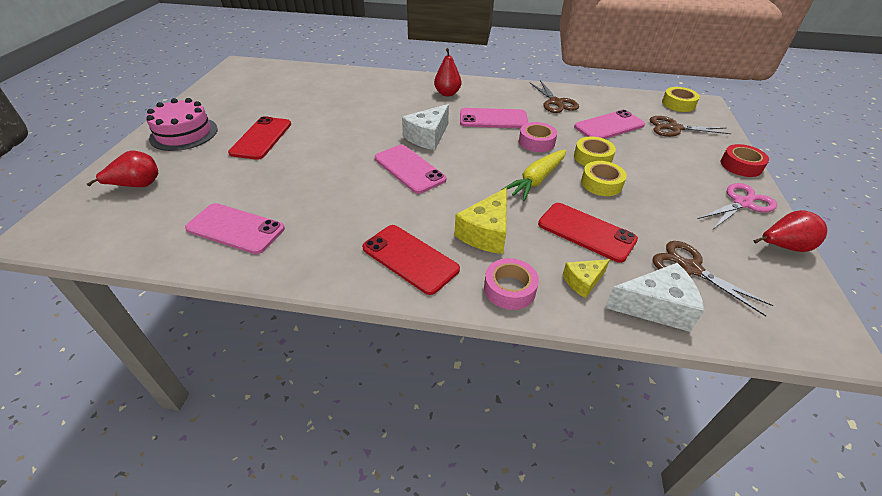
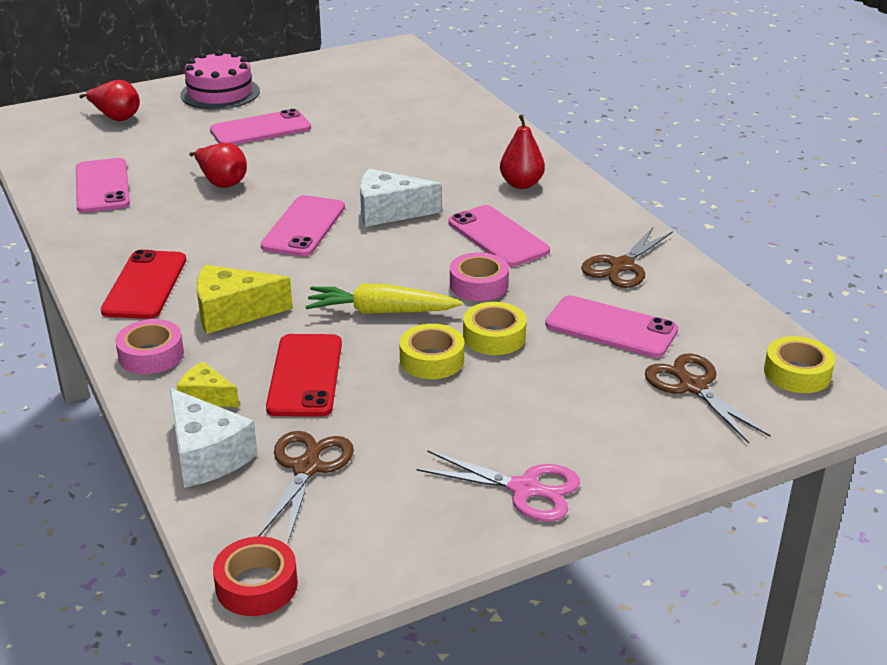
camera: 55 degrees right, 10 degrees down
(261, 138) = (260, 129): red phone -> pink phone
(741, 165) = (649, 472): red tape -> red tape (256, 585)
(783, 247) = (443, 541): red pear -> red pear (221, 182)

